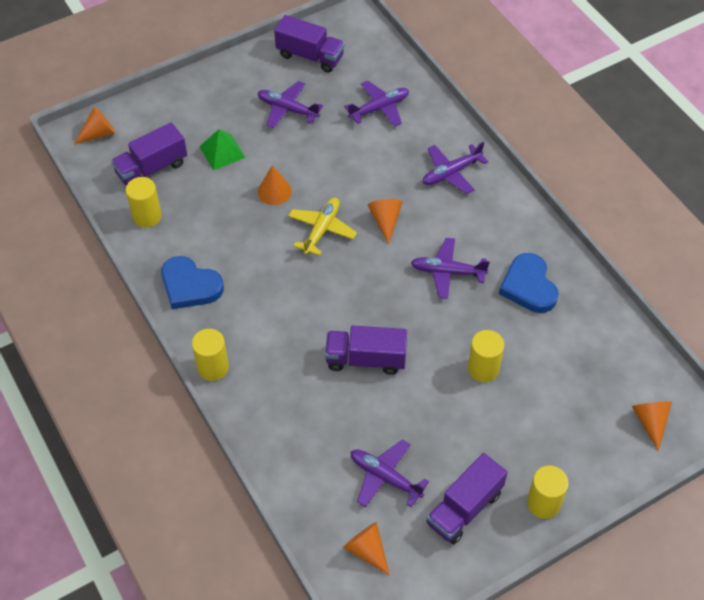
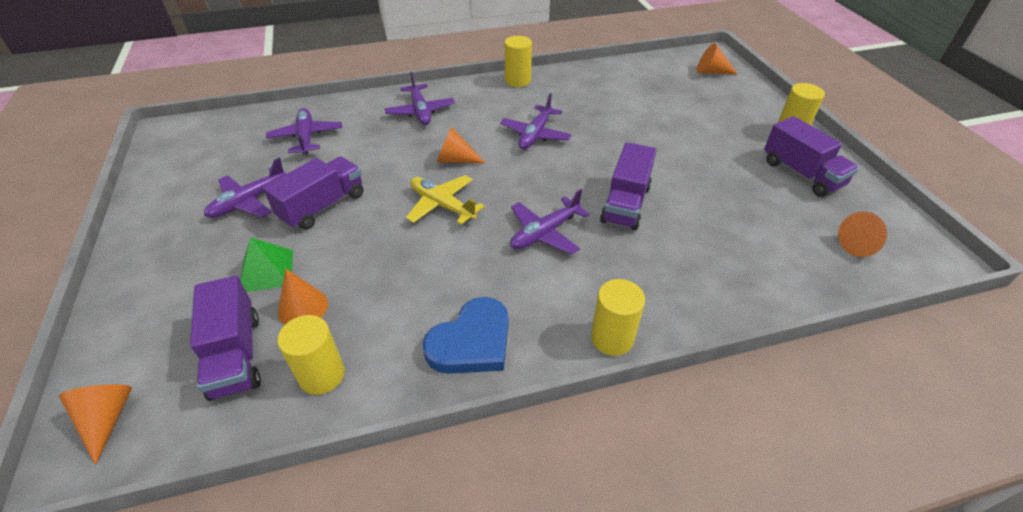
camera: 75 degrees left, 10 degrees down
(274, 191) = (364, 233): orange cone -> orange cone (303, 307)
(310, 56) = (186, 171): purple truck -> purple truck (322, 206)
(385, 477) = (771, 216): purple plane -> purple plane (544, 233)
(483, 368) = (650, 135): yellow cylinder -> yellow cylinder (517, 80)
(528, 286) = (568, 97): blue heart -> none

